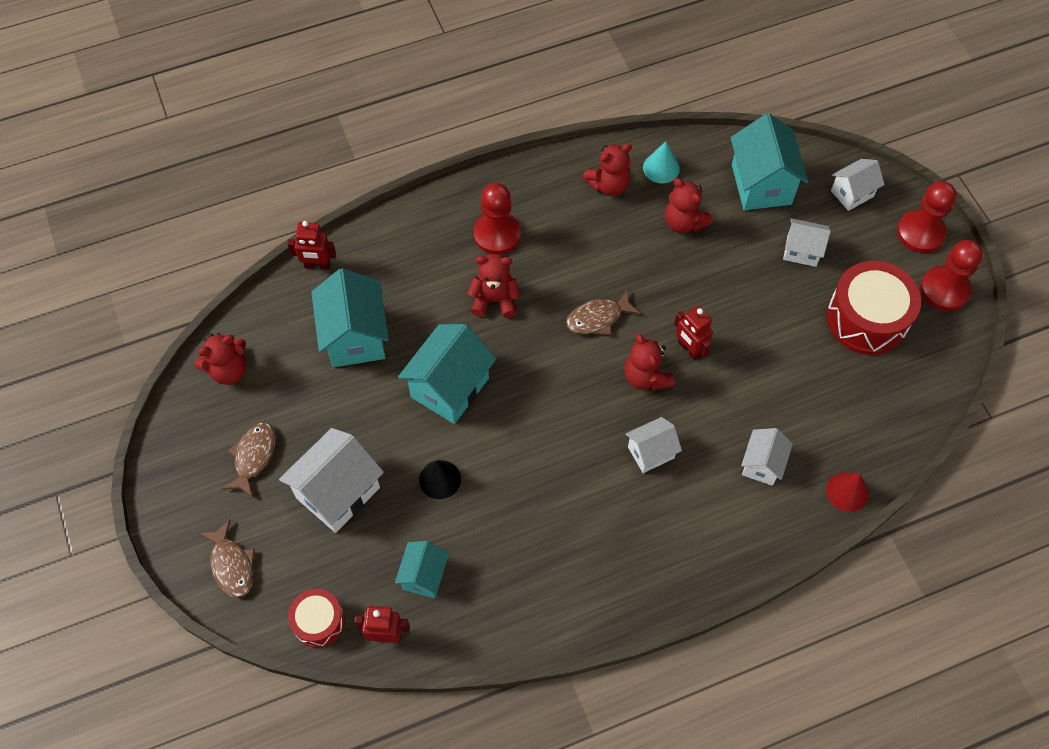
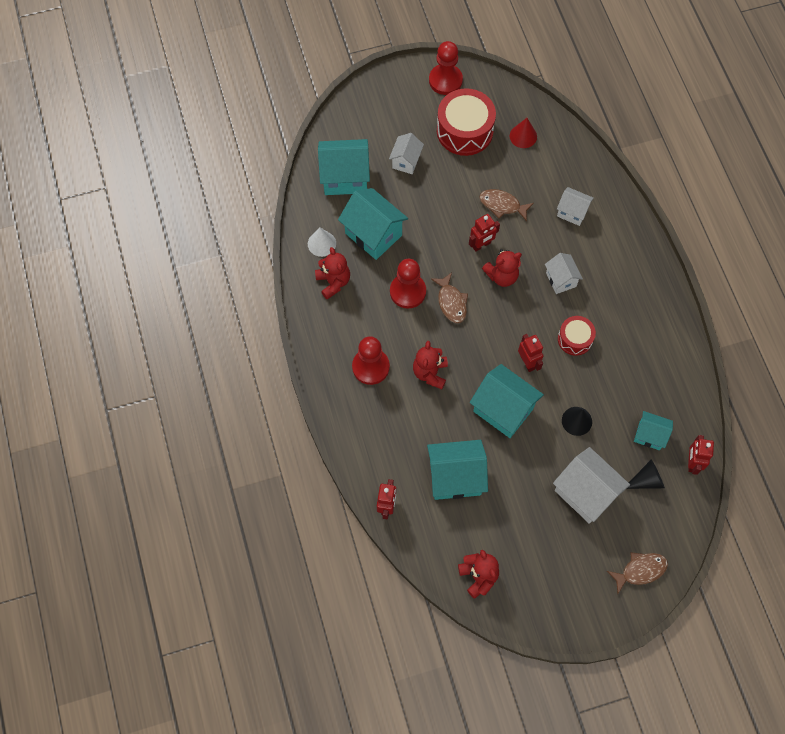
camera: 85 degrees left, 5 degrees up
(254, 457) = (554, 555): brown fish -> brown fish (502, 205)
(319, 622) = (682, 508): red drum -> red drum (575, 339)
(358, 572) = (646, 480): none -> black cone
(520, 414) = (528, 362): none -> red robot
(661, 168) = (321, 243): turquoise cone -> white cone
(683, 222) = (373, 234): red teddy bear -> turquoise house
(847, 491) = (593, 166): red cone -> red cone (523, 136)
(852, 193) = (360, 121): white house -> none
(920, 233) = (398, 85): red pawn -> red pawn (408, 291)

